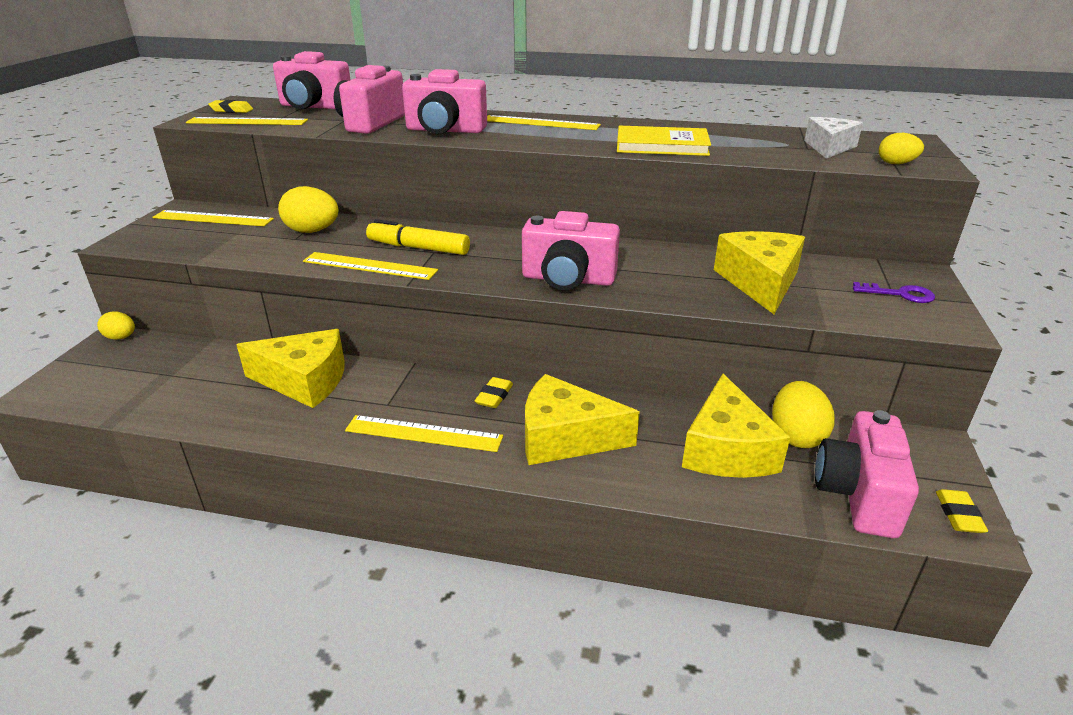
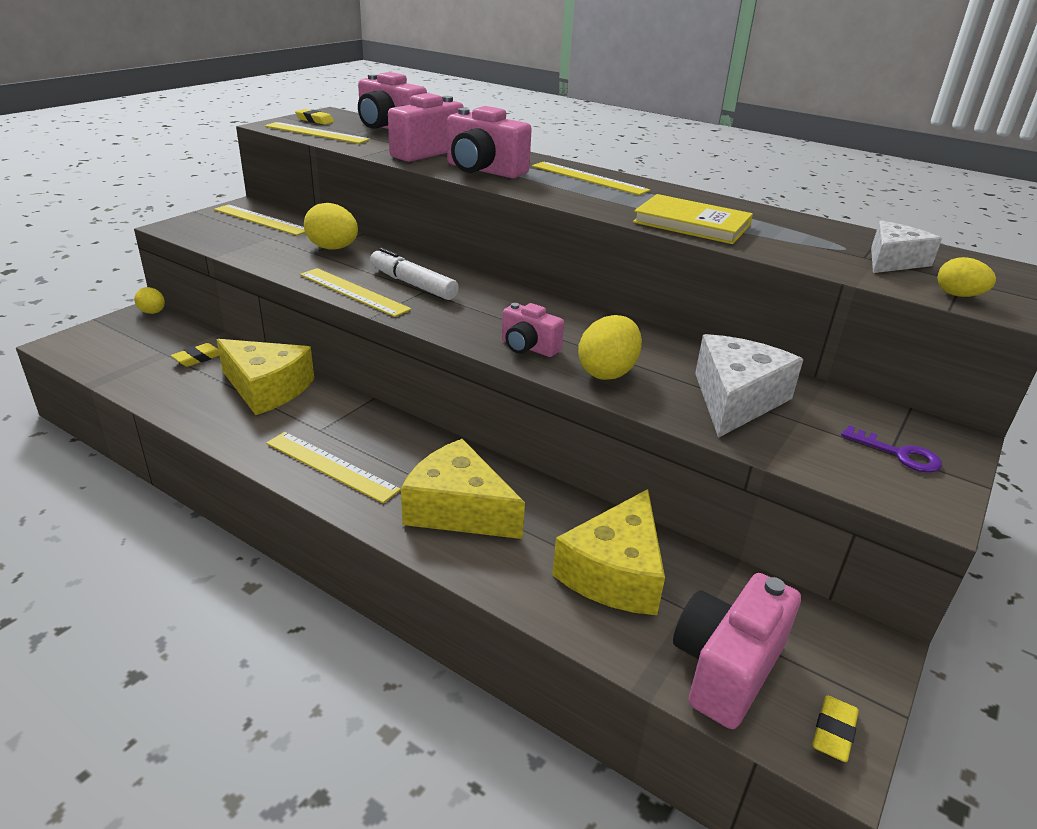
camera: 20 degrees right, 0 degrees up
(418, 248) = (413, 284): yellow marker -> white marker
(494, 396) = (422, 449): yellow eraser -> yellow eraser (198, 358)
(568, 279) = (528, 347): pink camera -> pink camera, size x0.60
(760, 282) = (736, 399): yellow cheese -> white cheese
(796, 436) = (706, 583): yellow egg -> yellow egg (607, 372)

